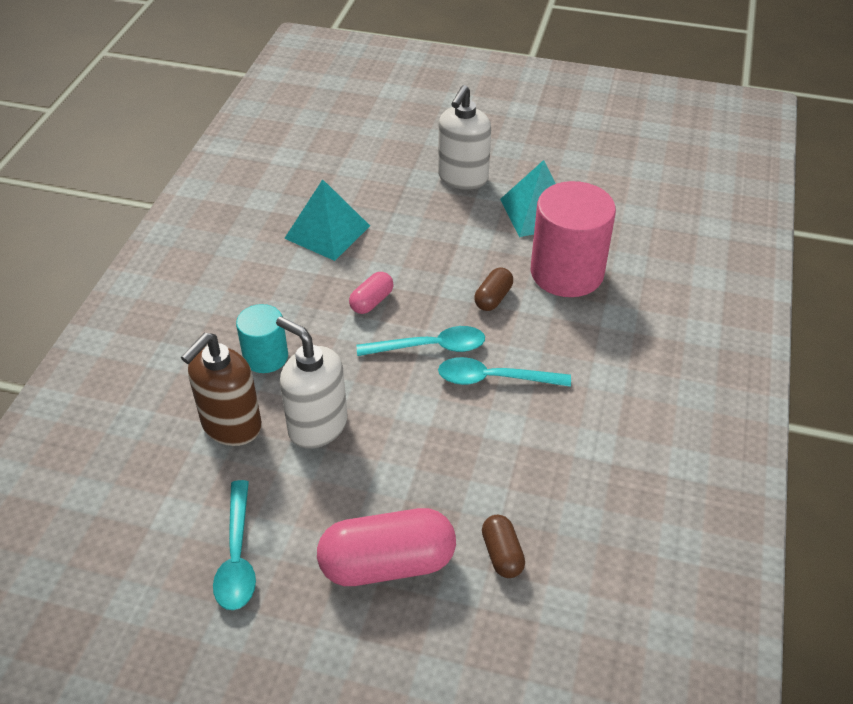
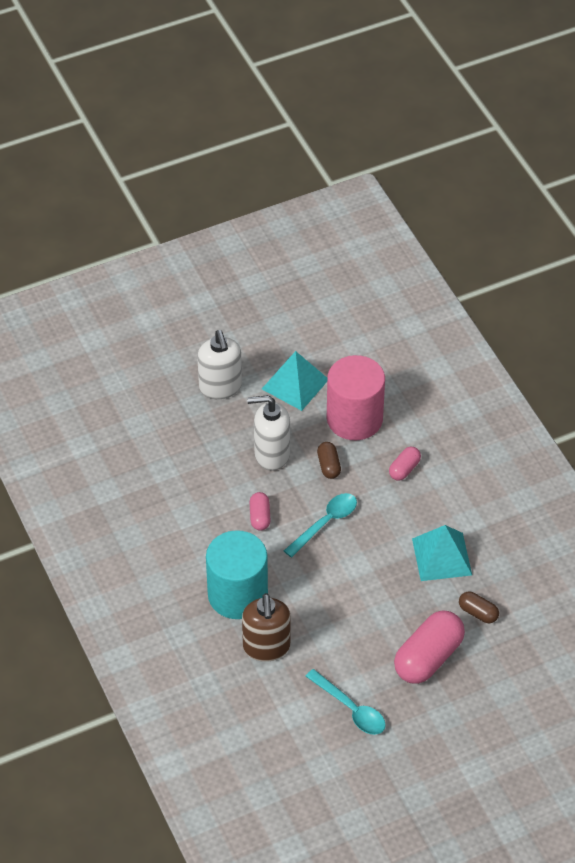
camera: 40 degrees left, 5 degrees up
(265, 357) = (237, 595): turquoise cylinder -> turquoise cylinder, size x1.77
(317, 426) = (314, 614): white soap dispenser -> white soap dispenser (271, 454)
(327, 232) = (177, 486): turquoise pyramid -> turquoise pyramid (441, 556)
(494, 379) = (380, 518): turquoise spoon -> none
(572, 348) = (404, 469): none -> pink capsule

